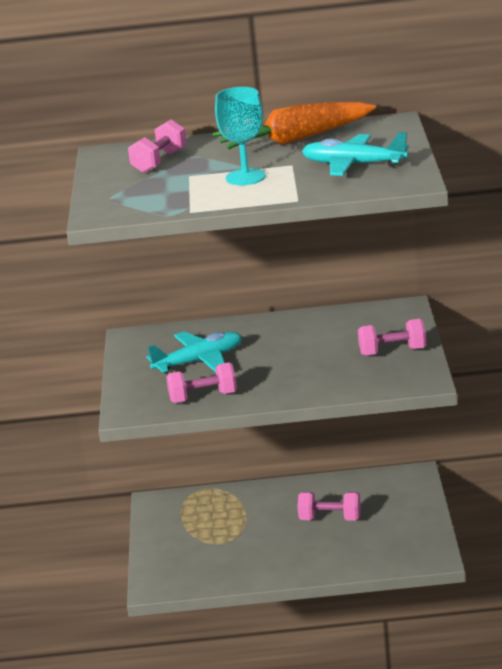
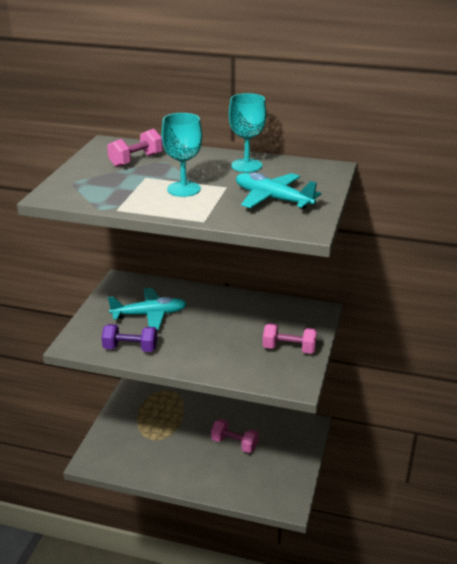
camera: 15 degrees right, 5 degrees up
(203, 397) = (130, 348): pink dumbbell -> purple dumbbell
(295, 140) = (246, 165): orange carrot -> turquoise goblet

